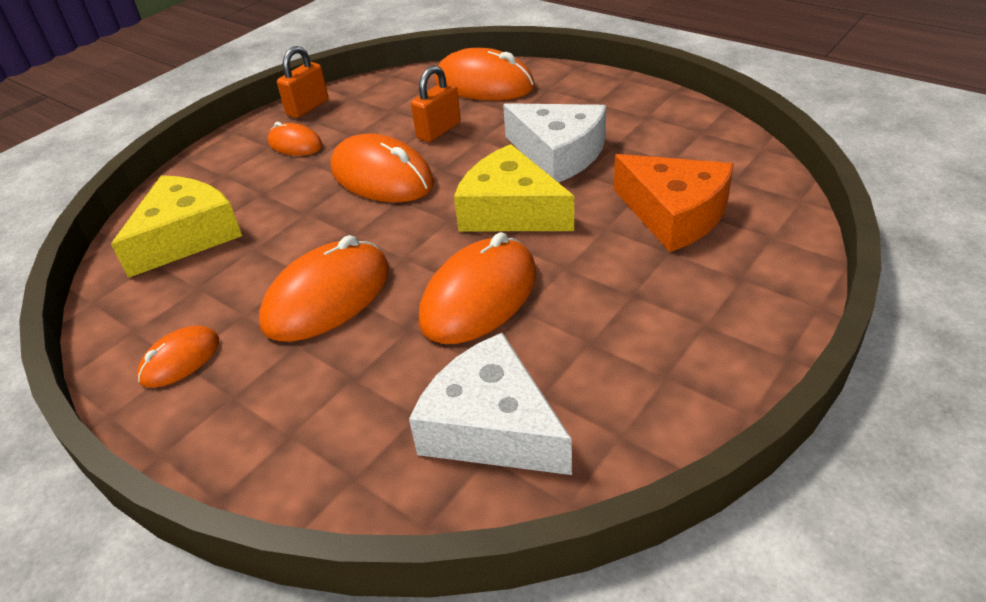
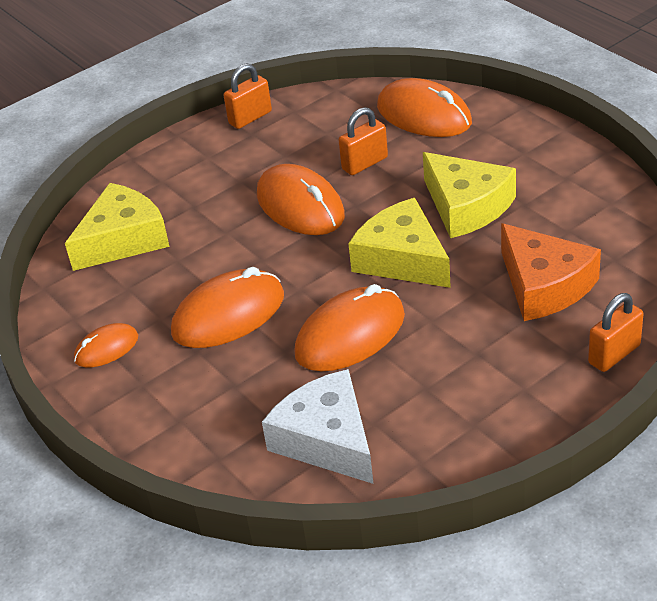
camera: 15 degrees right, 0 degrees up
(295, 144) = (231, 158): orange mouse -> none
(559, 153) = (466, 206): white cheese -> yellow cheese
(786, 271) = (614, 354): none -> orange padlock

